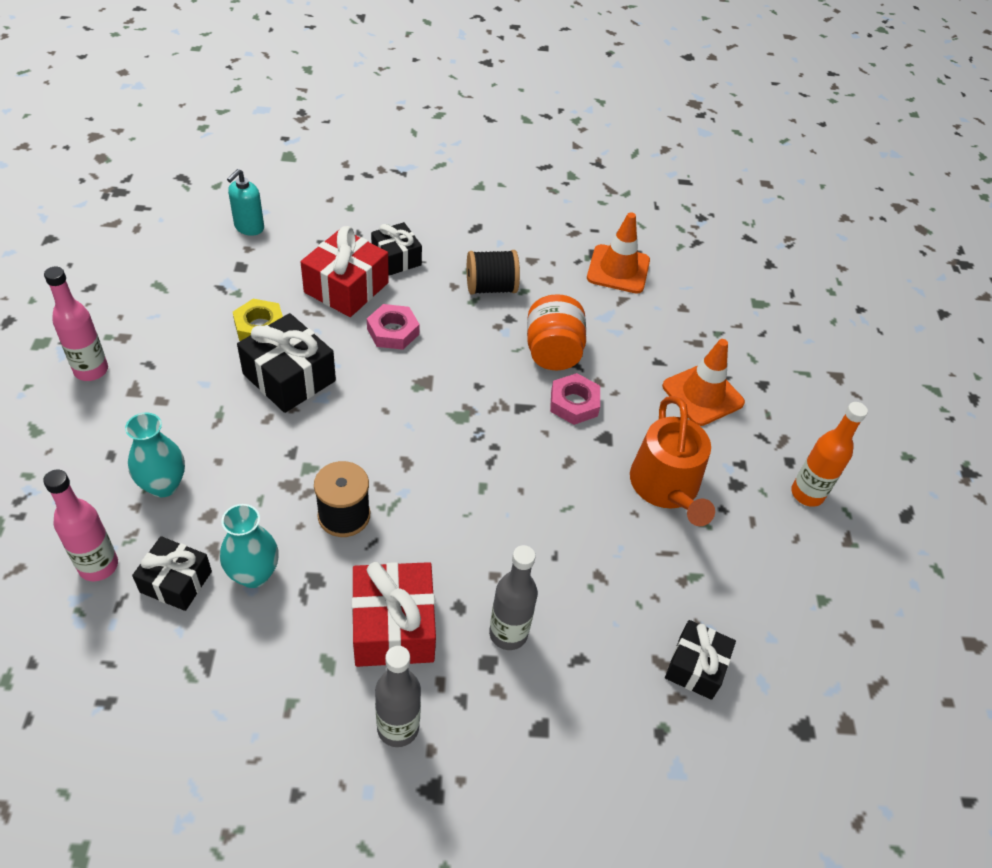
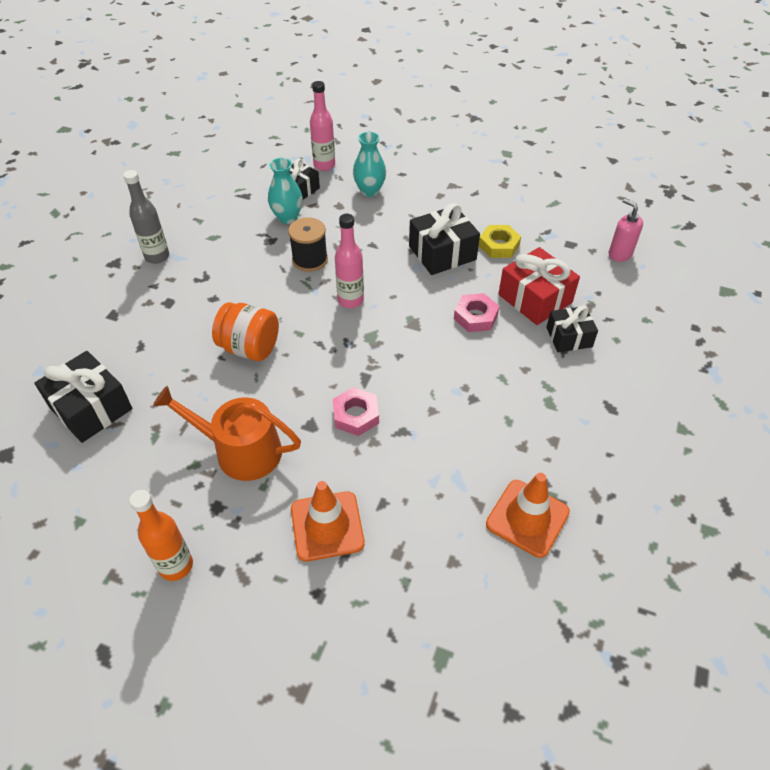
camera: 115 degrees right, 0 degrees up
(91, 370) = (476, 170): pink bottle -> pink bottle (350, 300)
(249, 227) = (619, 254): turquoise soap dispenser -> pink soap dispenser
(393, 626) = (218, 267): red gift -> none
(491, 287) = (517, 396): black spool -> none
(508, 633) = (180, 316): grey bottle -> none
(552, 352) = (421, 418): orange jar -> orange jar (250, 348)
(695, 666) = (91, 408): black gift -> black gift, size x1.55

